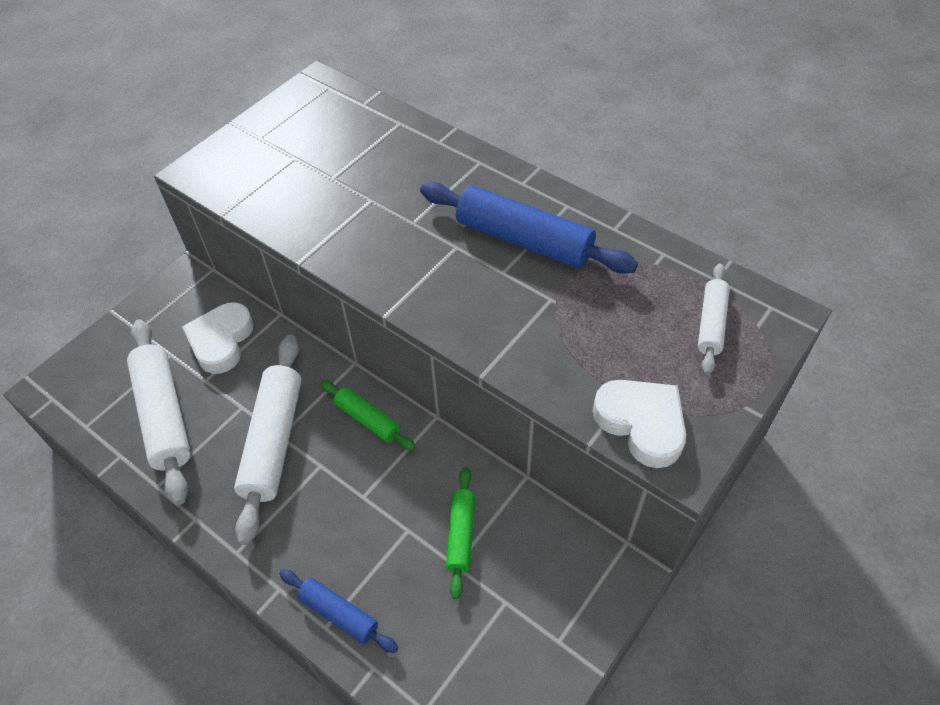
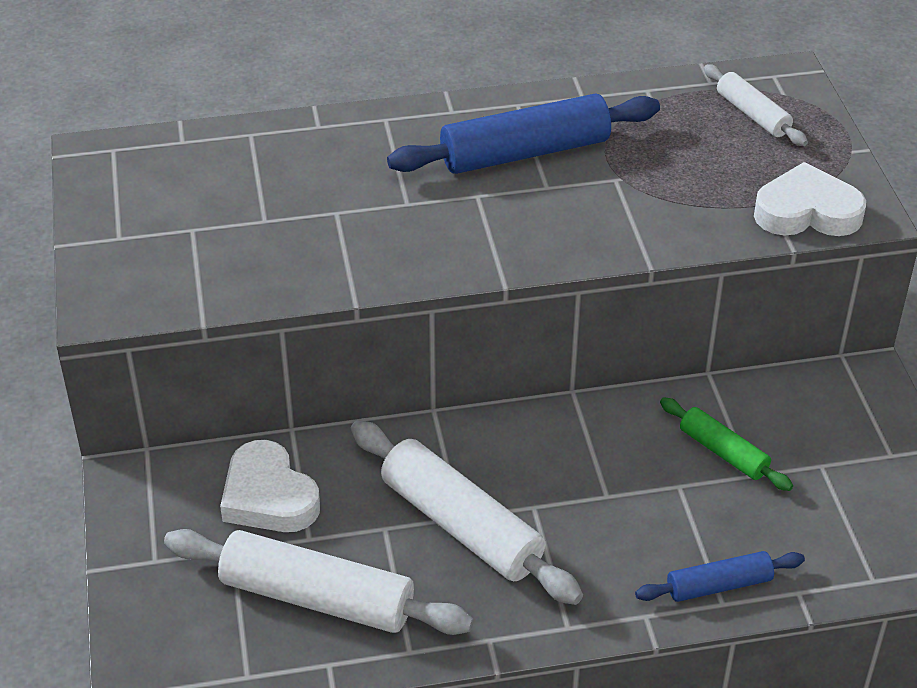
camera: 50 degrees left, 10 degrees down
(368, 419) = (518, 440): green rolling pin -> none

